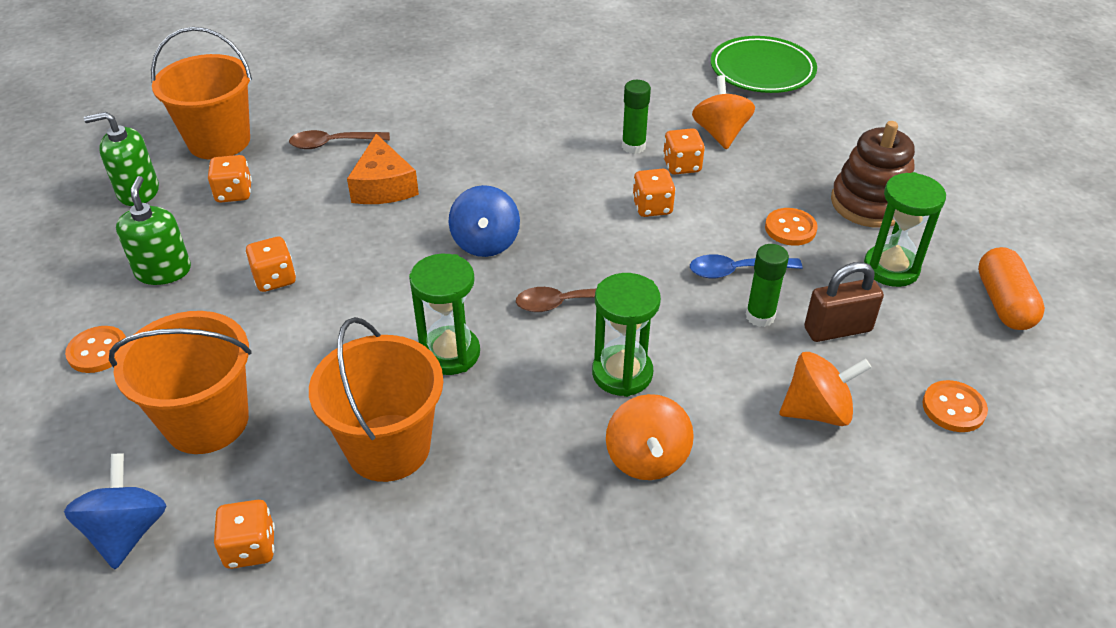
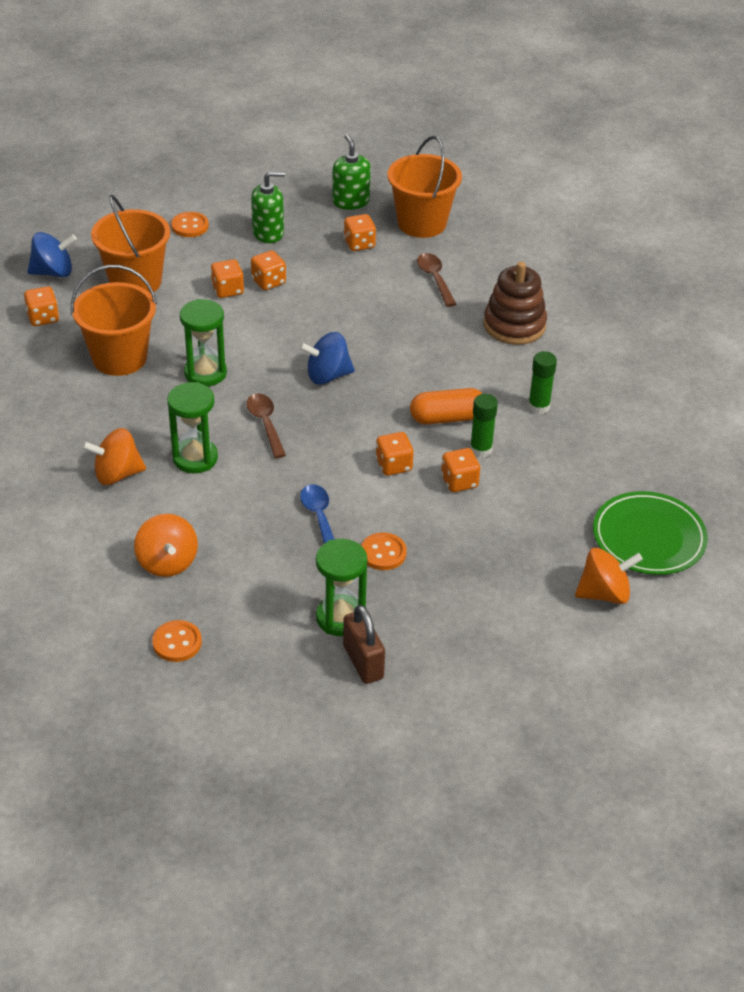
camera: 80 degrees right, 0 degrees up
(275, 320) = (228, 290): none -> orange dice
(383, 186) = (386, 314): orange cheese -> none
(720, 133) = (519, 507): orange spinning top -> orange spinning top (604, 593)
(760, 316) = (266, 532): green glue stick -> green glue stick (538, 407)
(837, 329) = (257, 578): brown padlock -> brown padlock (363, 662)
(870, 203) = (433, 610): brown stacking toy -> brown stacking toy (514, 325)
(1003, 303) = (307, 691): orange capsule -> orange capsule (447, 418)

